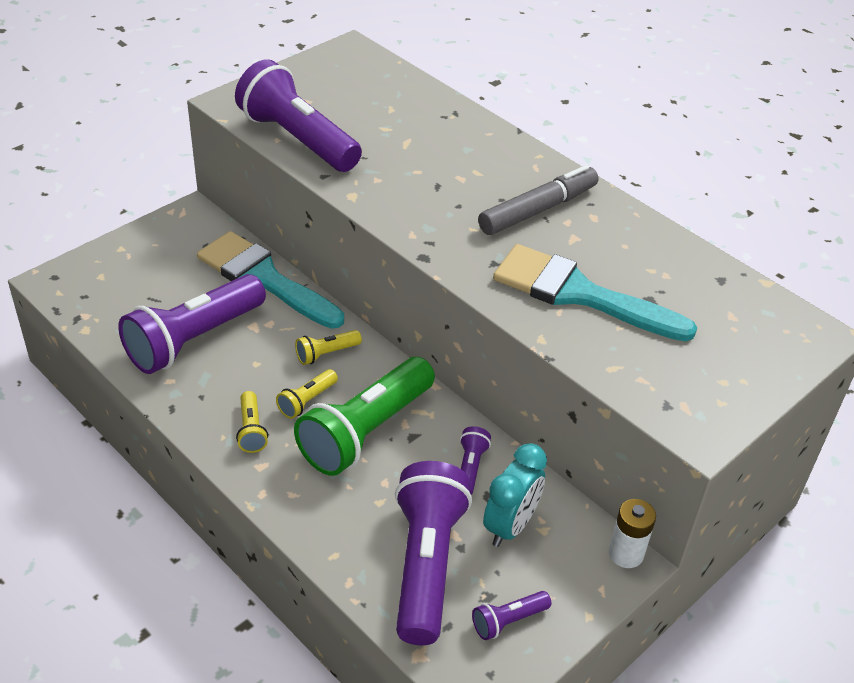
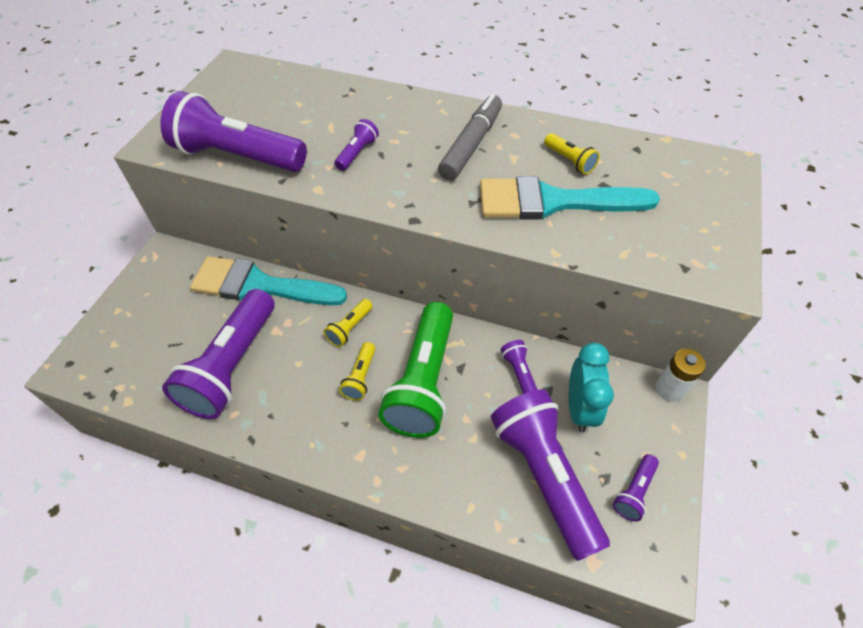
camera: 25 degrees left, 10 degrees up
(251, 430) = (332, 426): yellow flashlight -> yellow flashlight (569, 161)
(414, 177) = (357, 153): none -> purple flashlight

